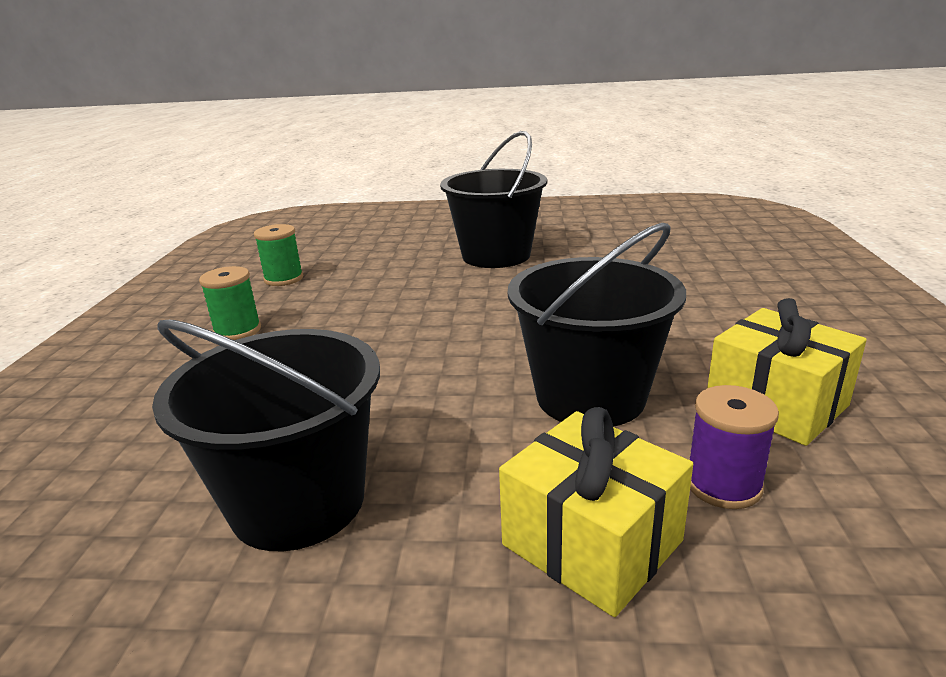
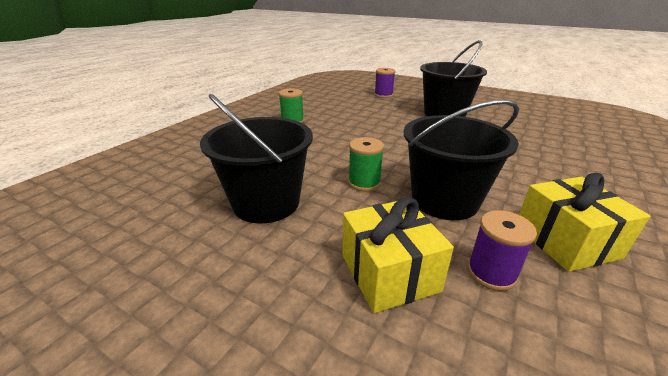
camera: 25 degrees right, 5 degrees up
(284, 279) = (328, 103): green spool -> green spool (364, 183)
(375, 244) = (383, 95): none -> purple spool

